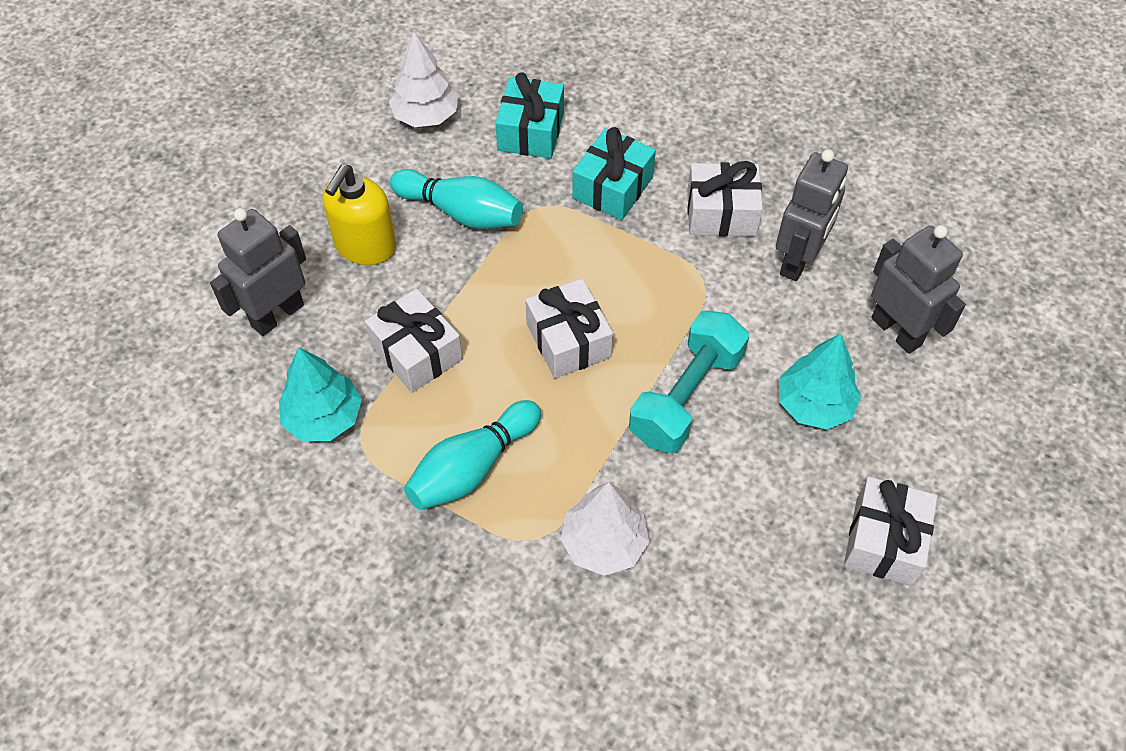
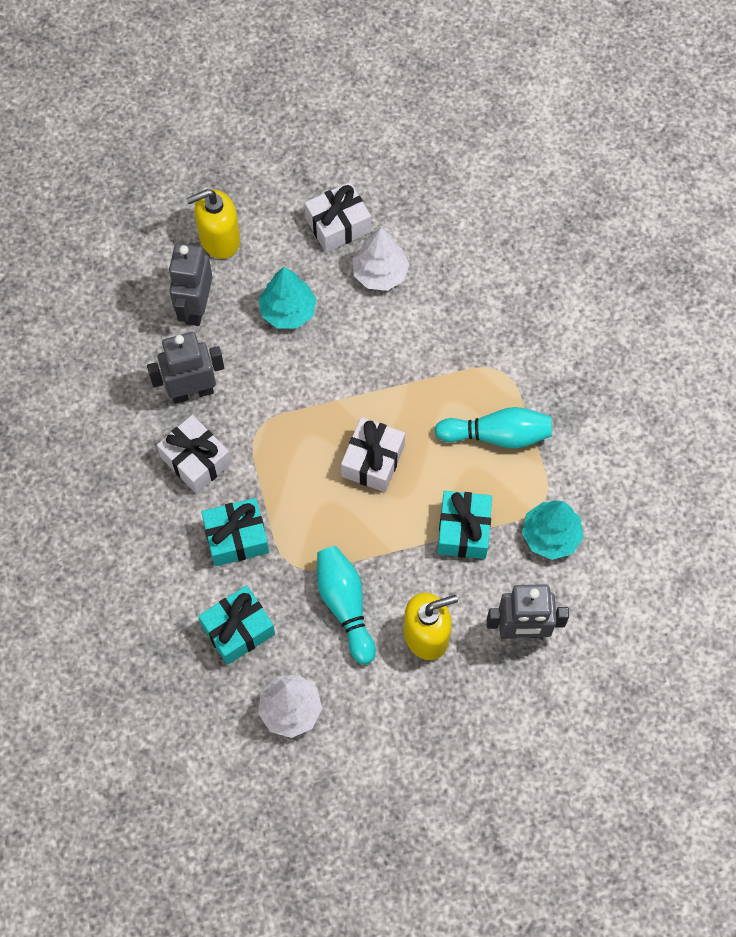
camera: 135 degrees left, 10 degrees up
(416, 352) = (463, 530): white gift -> turquoise gift
(604, 543) = (470, 340): white tree -> white tree (380, 273)
(686, 396) = (346, 373): turquoise dumbbell -> none
(969, 413) = (219, 239): none -> yellow soap dispenser

